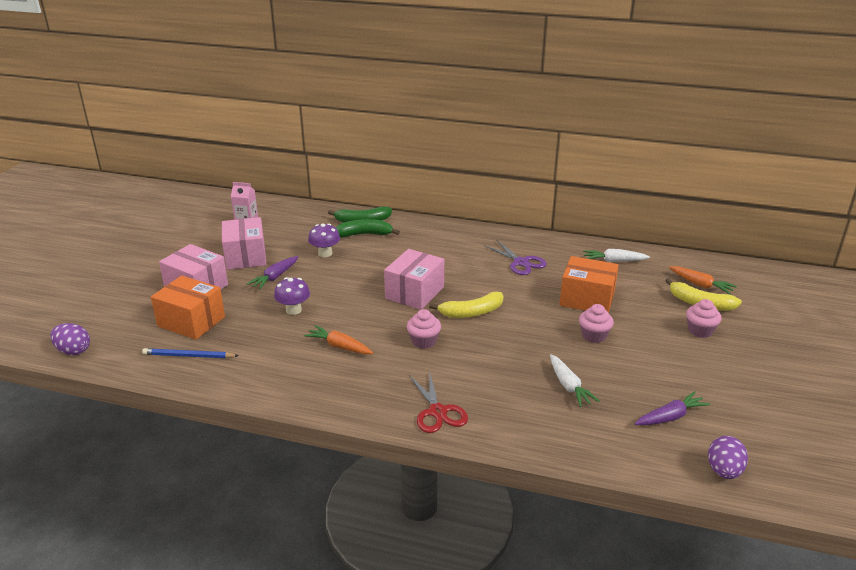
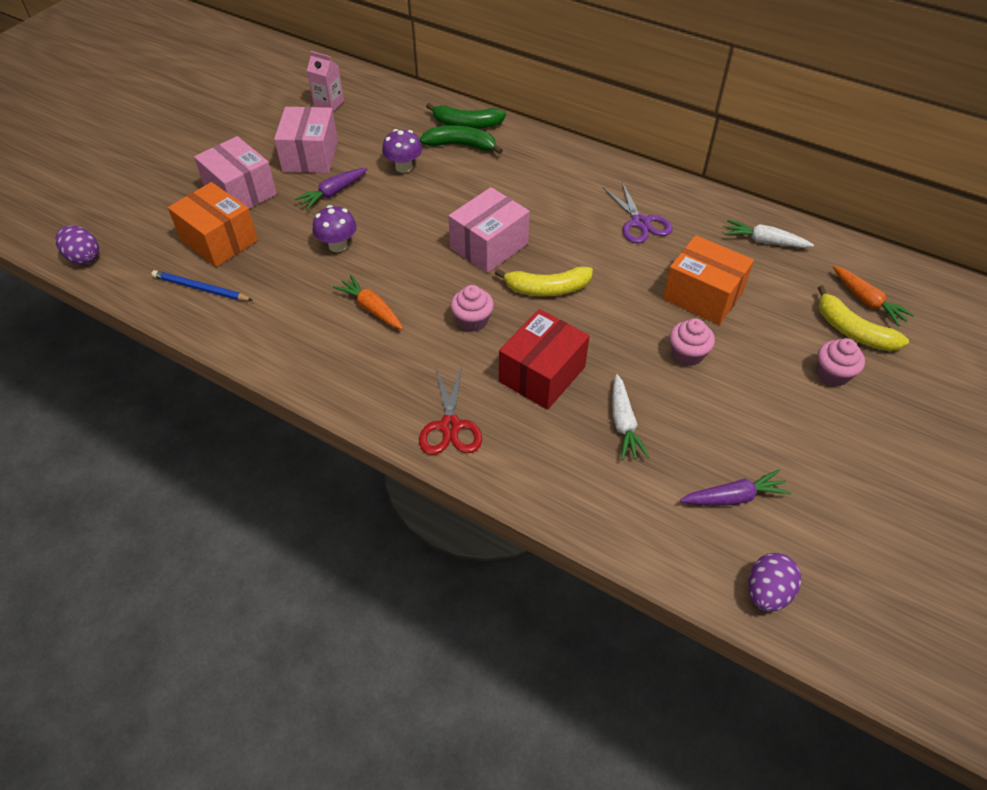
camera: 15 degrees right, 20 degrees up
(493, 366) = (542, 374): none -> red box

